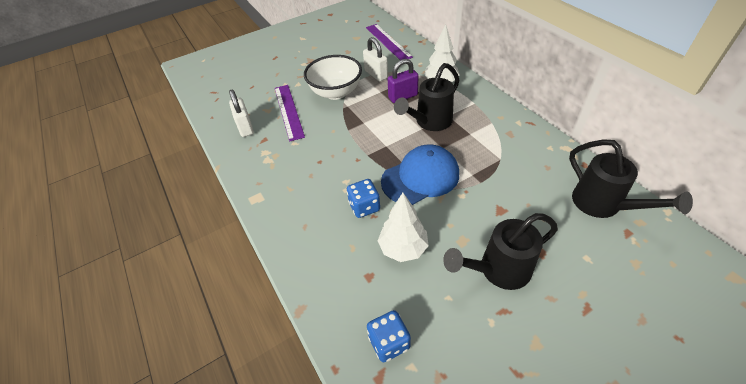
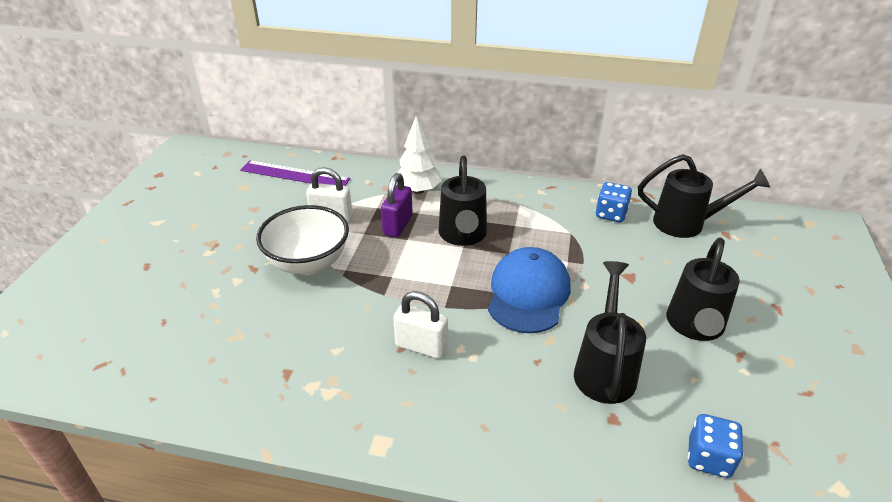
camera: 50 degrees left, 10 degrees down
(245, 127) = (234, 376): white padlock -> white padlock (421, 346)
(288, 111) = (273, 319): purple ruler -> none
(364, 207) = (516, 359): blue dice -> blue dice (611, 214)
(403, 248) = (605, 369): white tree -> black watering can

